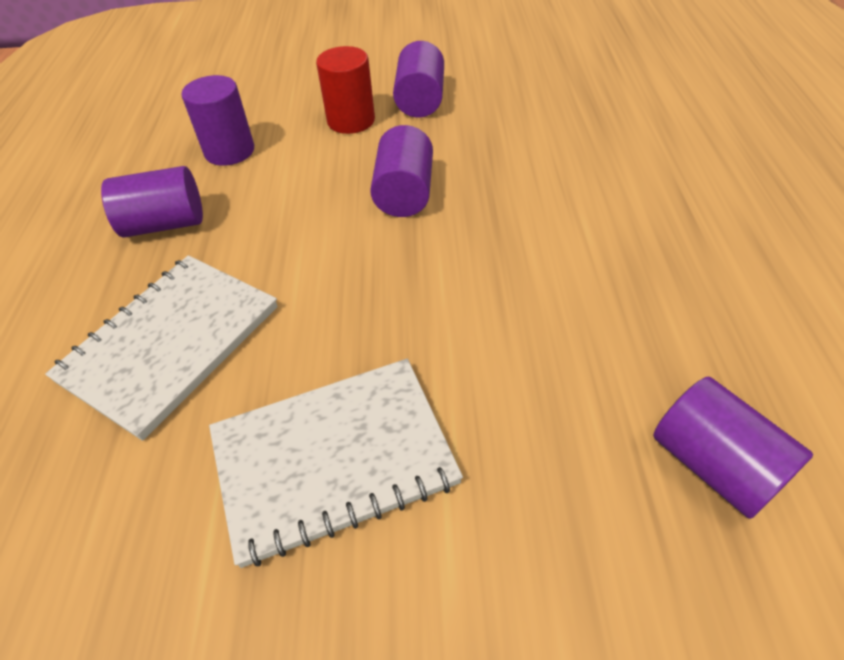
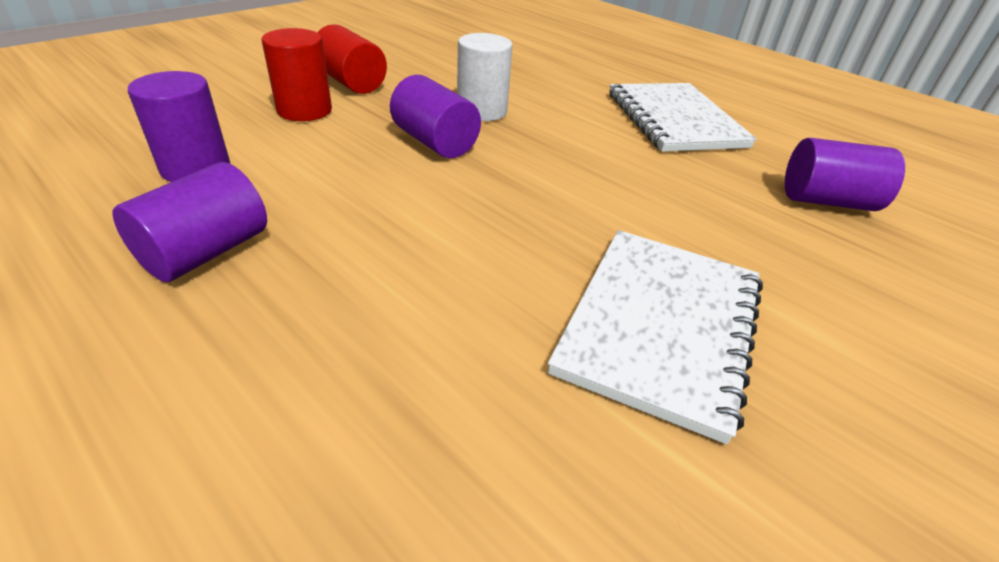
camera: 50 degrees left, 10 degrees down
(171, 343) = (383, 340): white notebook -> white notebook (674, 120)
(420, 101) = (351, 83): purple cylinder -> red cylinder
(490, 174) = (482, 111): none -> white cylinder

